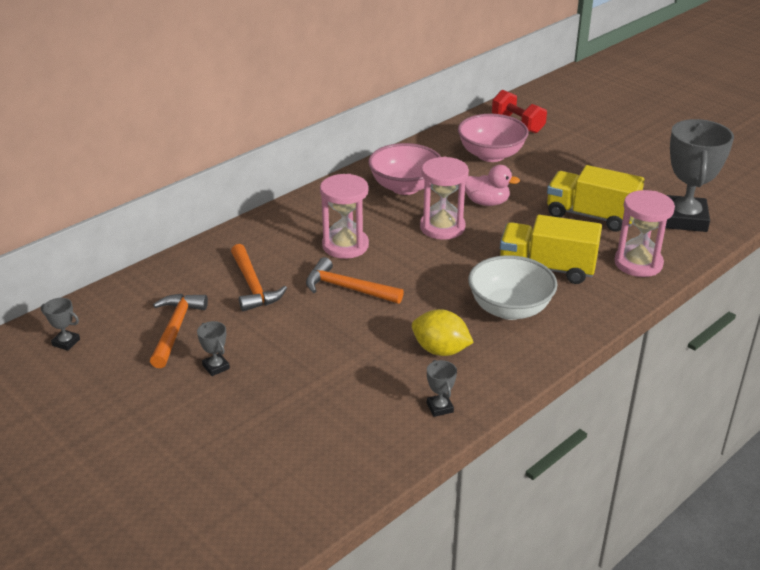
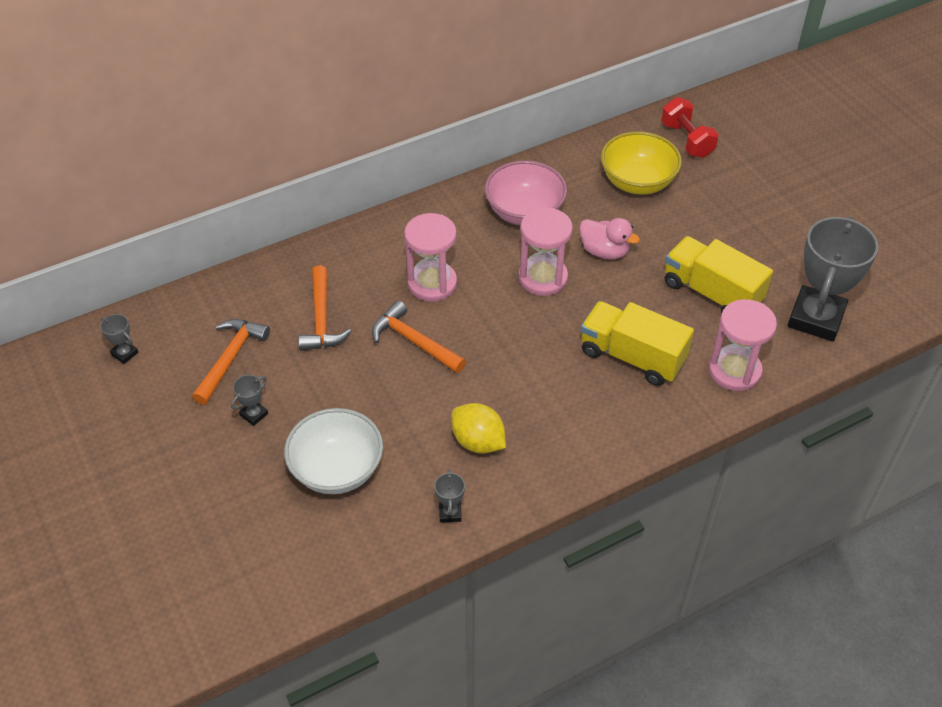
camera: 15 degrees right, 15 degrees up
(216, 367) = (254, 414): grey trophy -> grey trophy turned 60 degrees clockwise
(491, 155) = (637, 182): pink bowl -> yellow bowl
(510, 309) = (570, 403): white bowl -> white bowl (337, 470)

